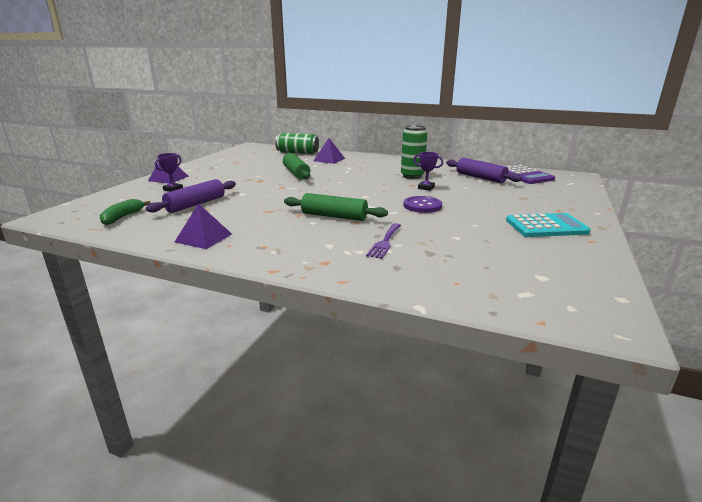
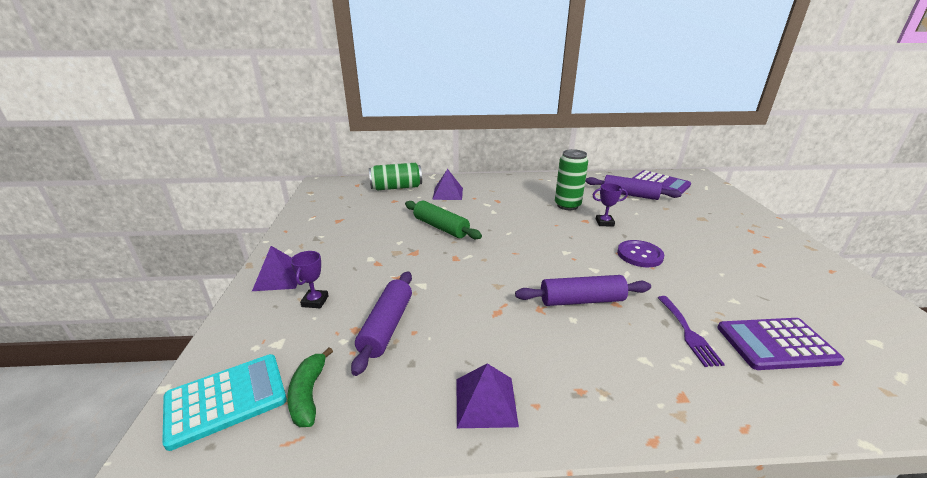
camera: 25 degrees left, 5 degrees up
(334, 216) = (581, 300): green rolling pin -> purple rolling pin
(445, 260) = (776, 344): none -> purple calculator
(546, 226) = (775, 259): turquoise calculator -> turquoise calculator (226, 399)

